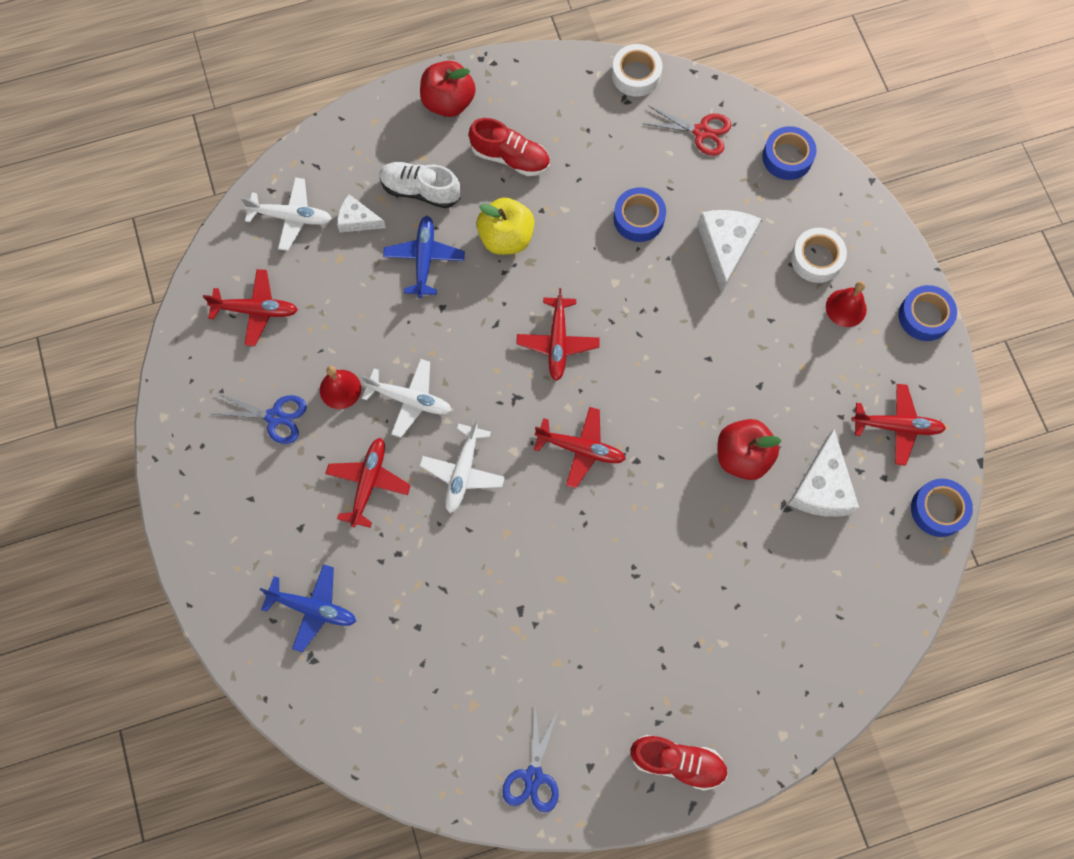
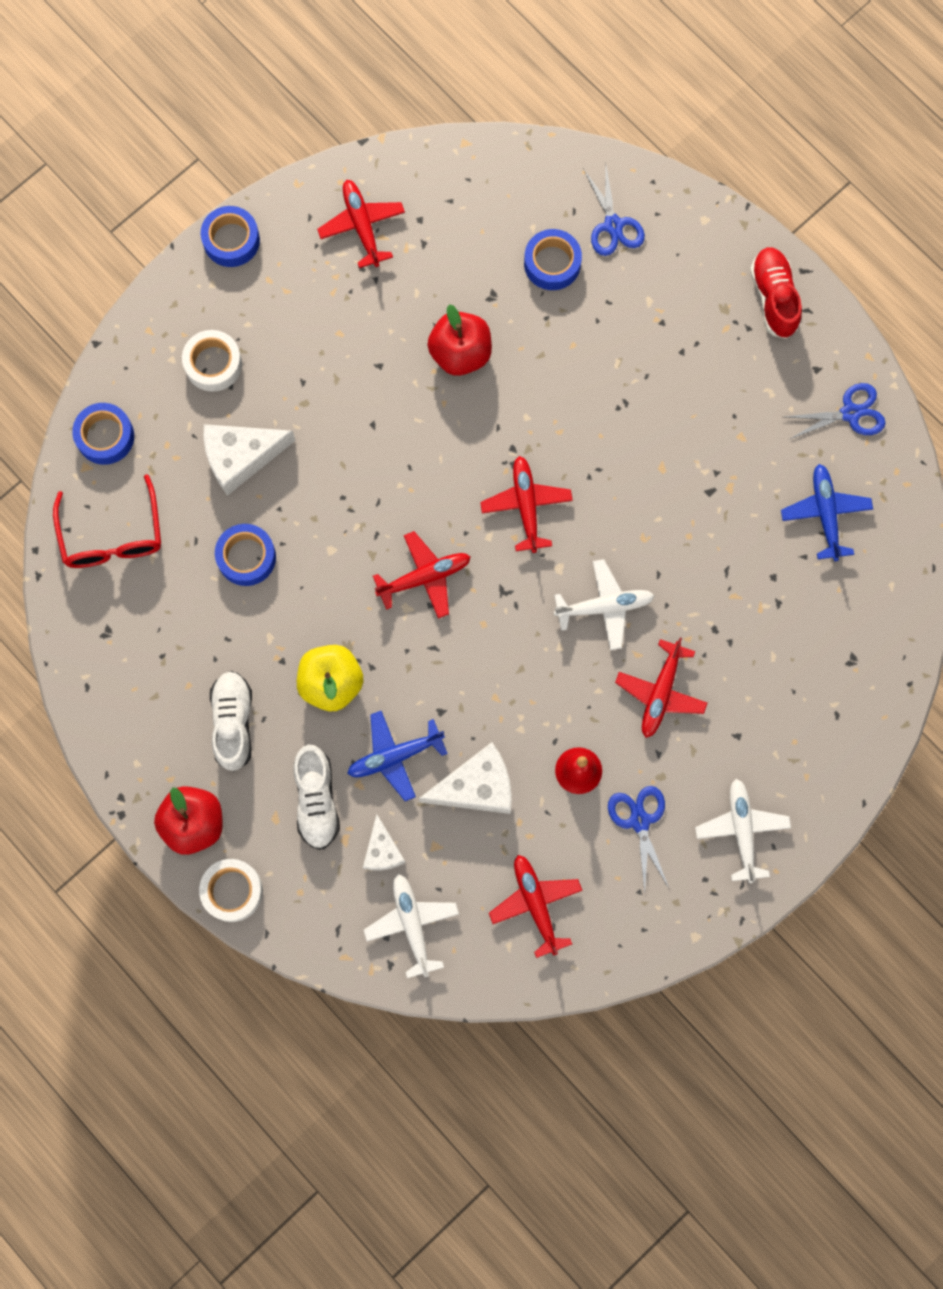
camera: 115 degrees left, 5 degrees up
(313, 608) = (806, 683): blue plane -> blue plane (825, 514)
(368, 483) = (660, 692): red plane -> red plane turned 60 degrees counterclockwise
(410, 400) = (556, 695): white plane -> white plane (741, 830)
(510, 157) = (233, 723): red shoe -> white shoe
(636, 75) = (69, 634): white tape -> white tape (232, 891)
(701, 132) = (112, 536): red scissors -> red glasses
(811, 646) = (613, 225): none -> blue scissors
(822, 487) = (456, 270): white cheese -> white cheese (476, 786)
(846, 308) = (256, 316): red bell -> none
(938, 509) = (428, 162): blue tape -> blue tape (552, 263)

